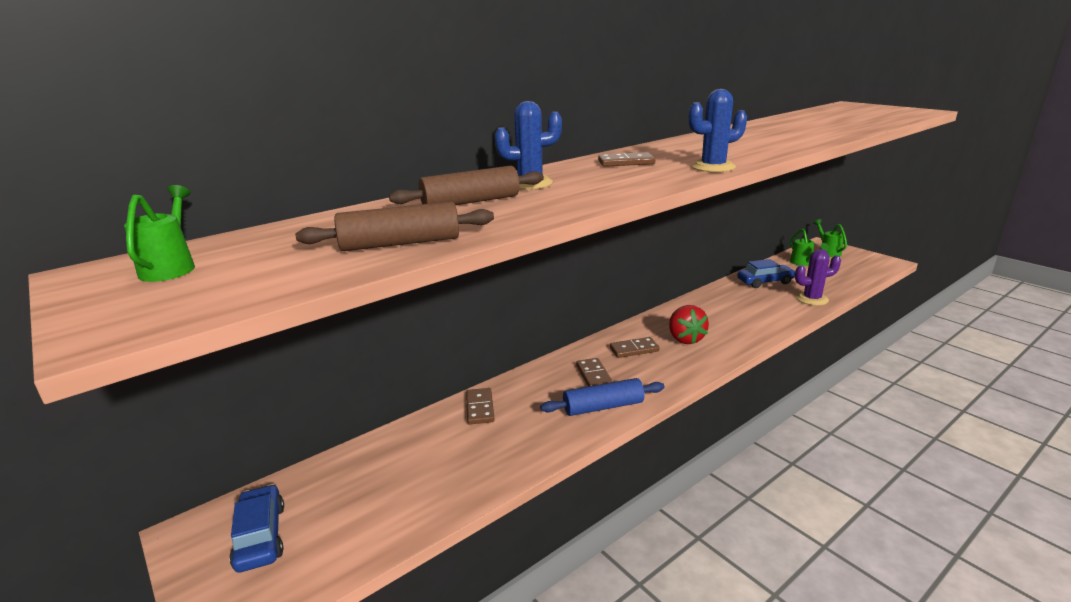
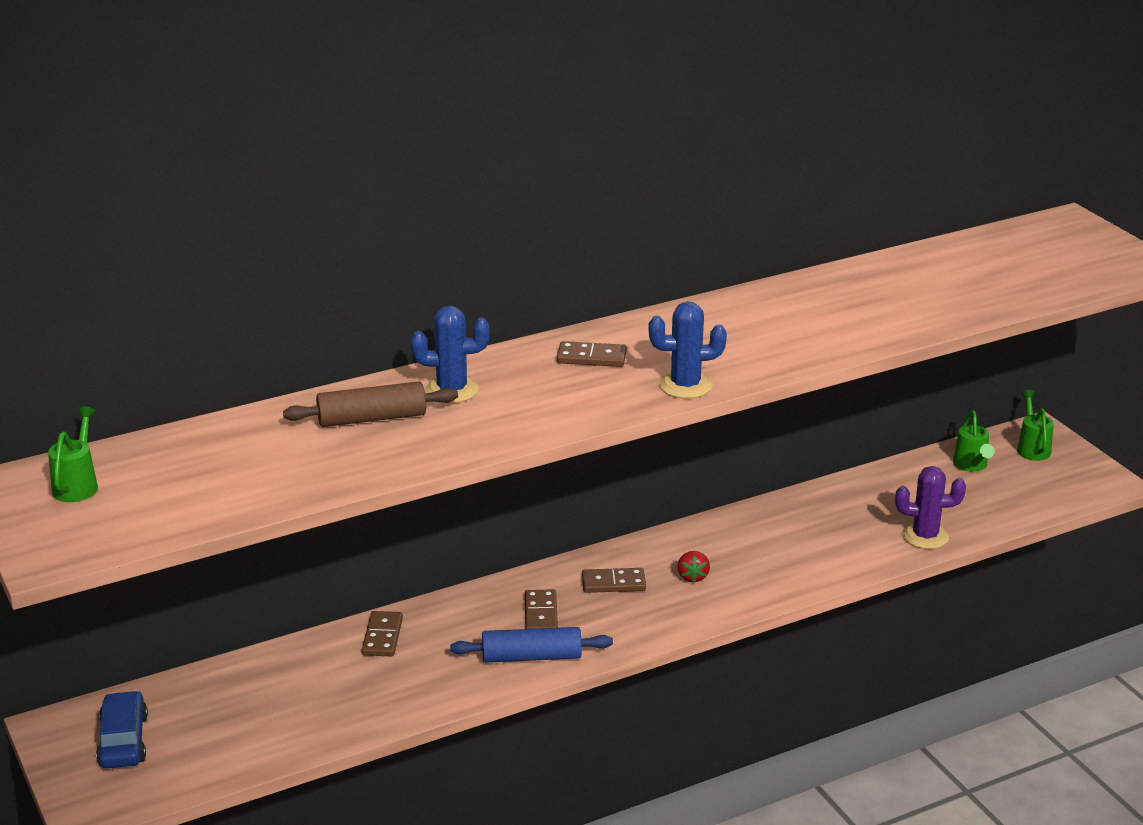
camera: 10 degrees right, 5 degrees up
(400, 243) = (282, 481): brown rolling pin -> none
(685, 339) = (693, 577): red strawberry -> red strawberry, size x0.58
(765, 282) = (880, 494): blue car -> none

